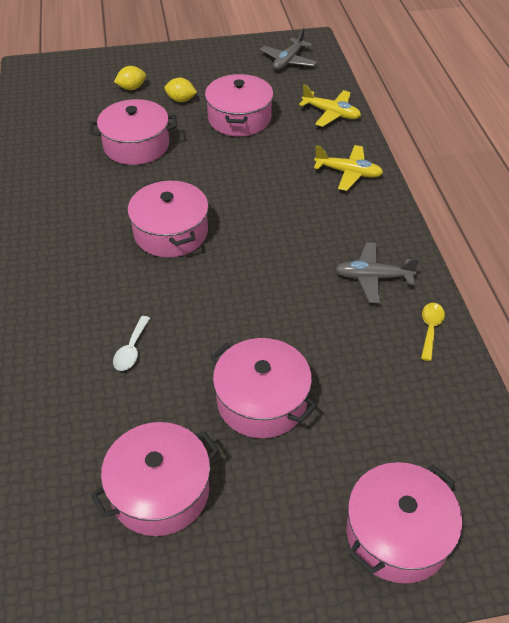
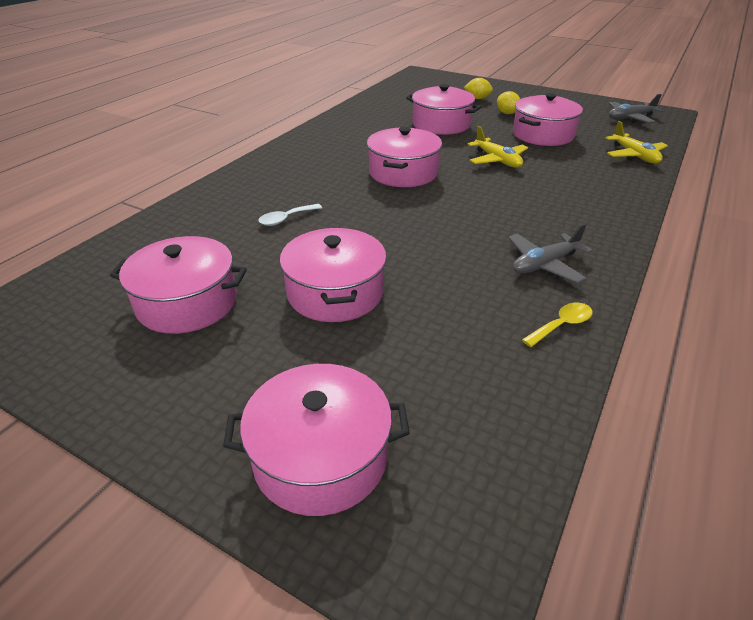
camera: 40 degrees right, 10 degrees down
(348, 173) = (606, 193): yellow plane -> yellow plane (497, 160)
(373, 277) = (545, 264): grey plane -> grey plane turned 75 degrees counterclockwise

